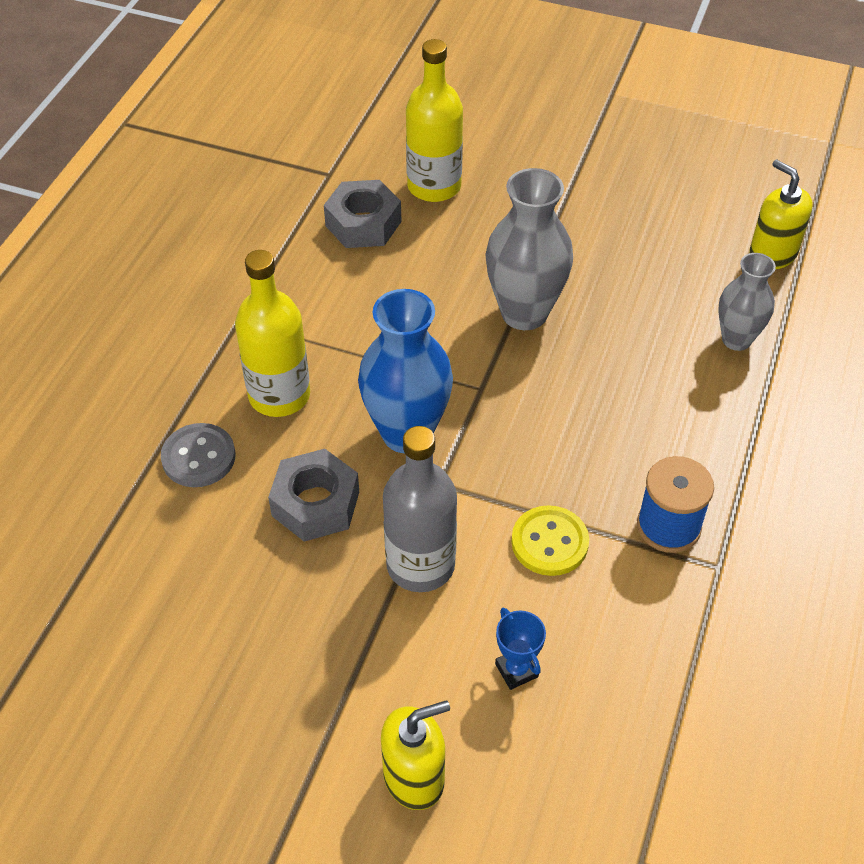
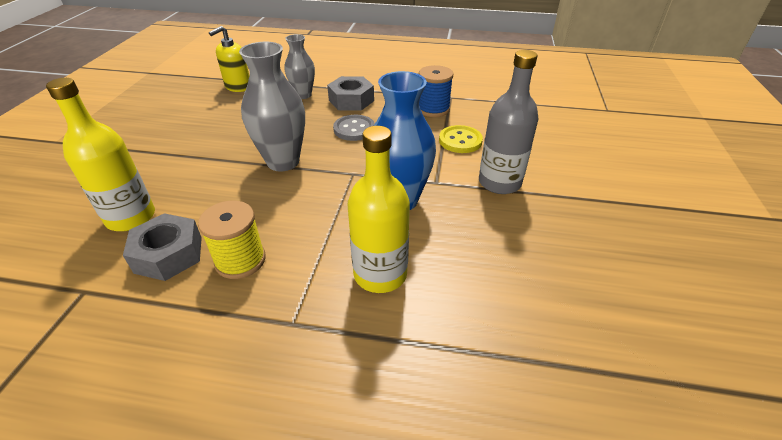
camera: 100 degrees left, 10 degrees down
(198, 457) = (462, 315): grey button -> grey button (354, 129)
(315, 504) = (476, 235): grey nut -> grey nut (351, 100)
(337, 279) = (240, 260): none -> yellow spool
(414, 777) = (627, 170): yellow soap dispenser -> none
(516, 670) = (543, 145): blue trophy -> none

